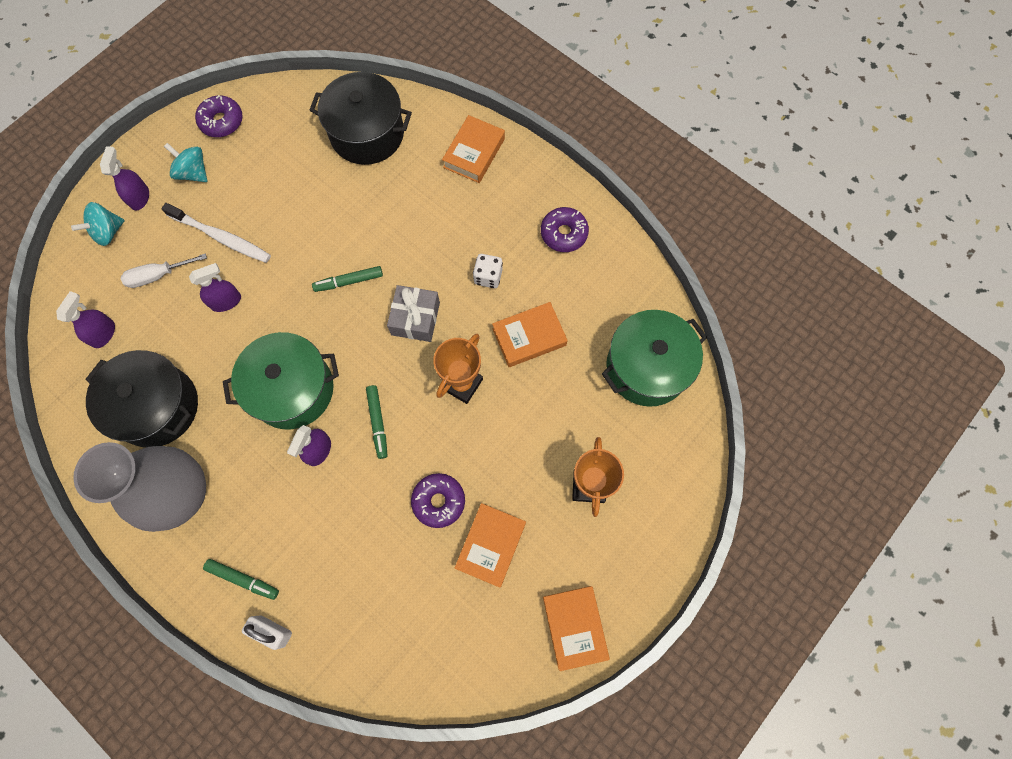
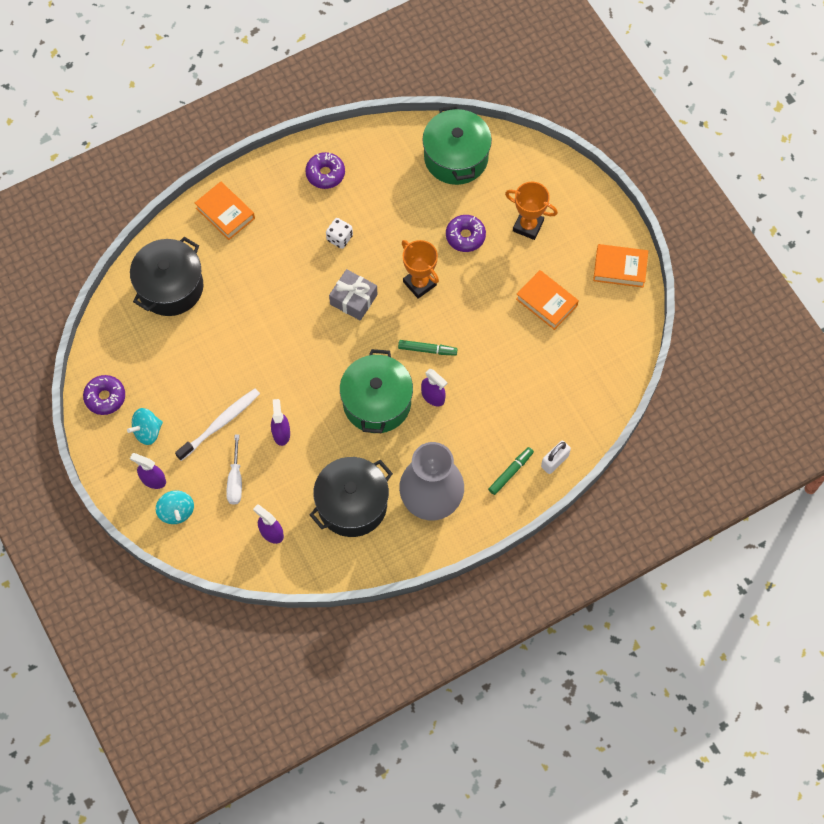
camera: 70 degrees left, 5 degrees down
(349, 281) = (302, 338): green marker -> none
(438, 501) = (502, 326): purple donut -> purple donut (465, 236)
(529, 337) = (401, 226): orange book -> none

